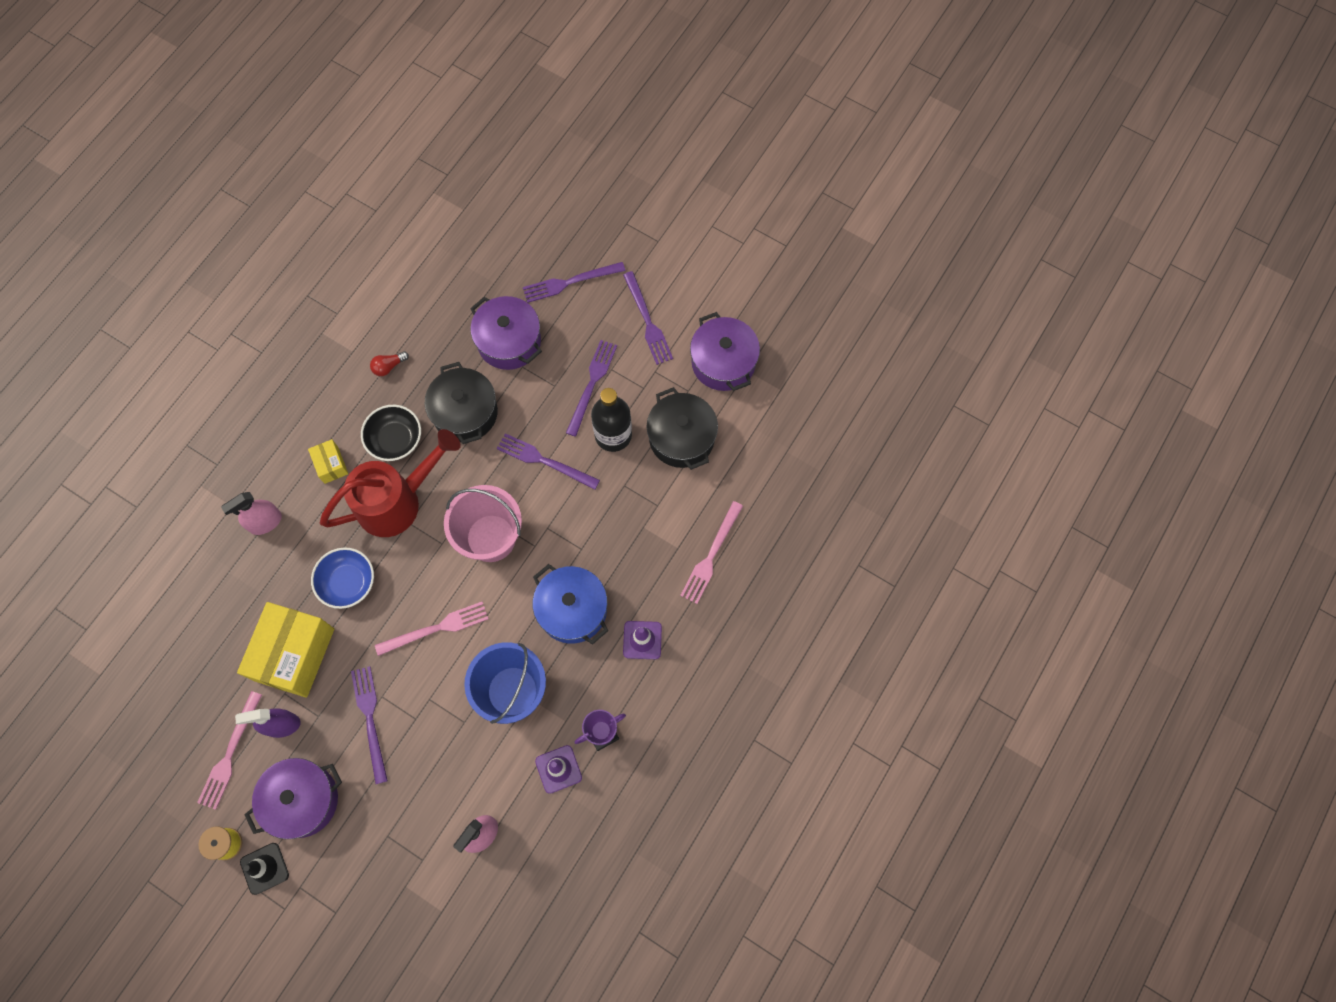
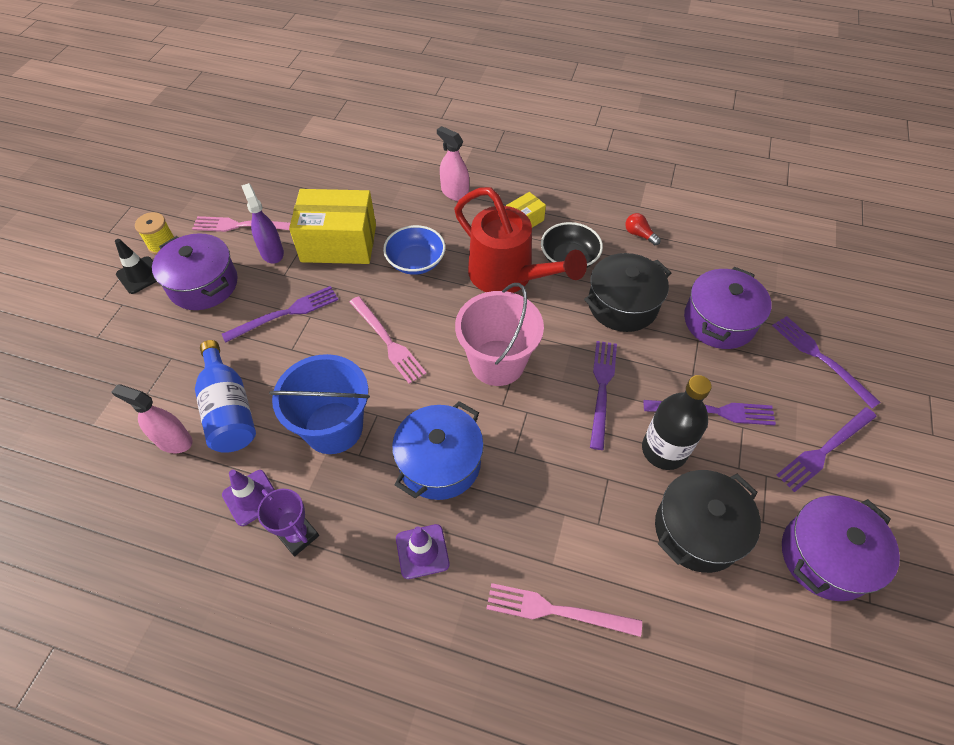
camera: 75 degrees right, 15 degrees down
(465, 782) = (229, 410): none -> blue bottle

